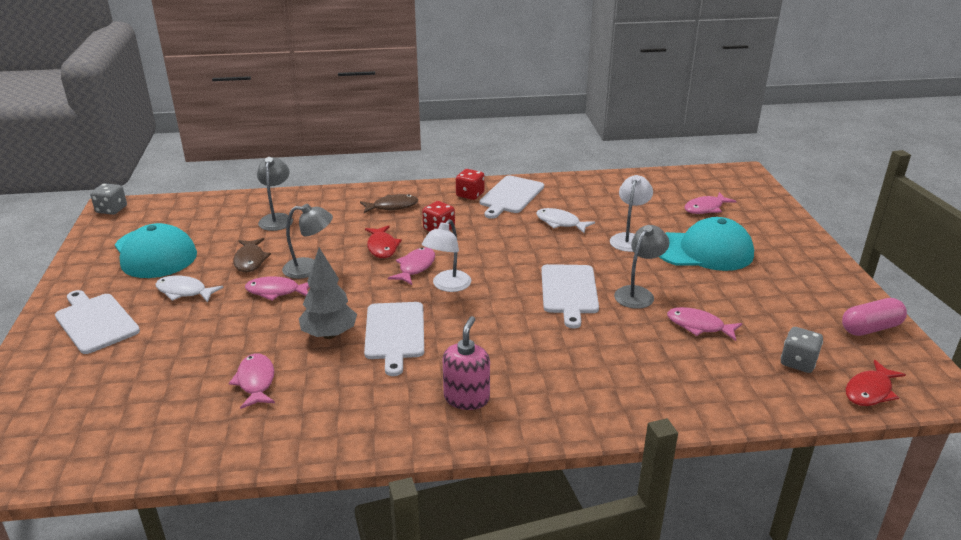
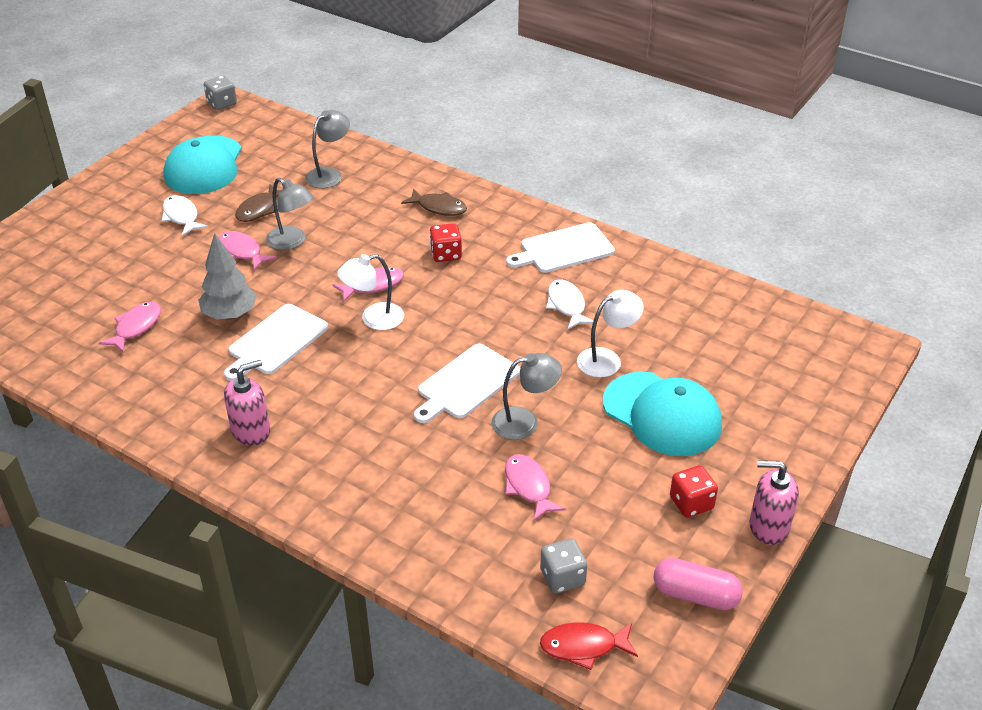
camera: 40 degrees right, 10 degrees up
(95, 322) = (99, 213): white cutting board -> none
(382, 247) = (374, 249): red fish -> none
(470, 195) = (527, 228): red dice -> red dice (691, 503)
(705, 208) = (747, 367): pink fish -> none
(842, 275) = (768, 527): none -> pink soap dispenser

